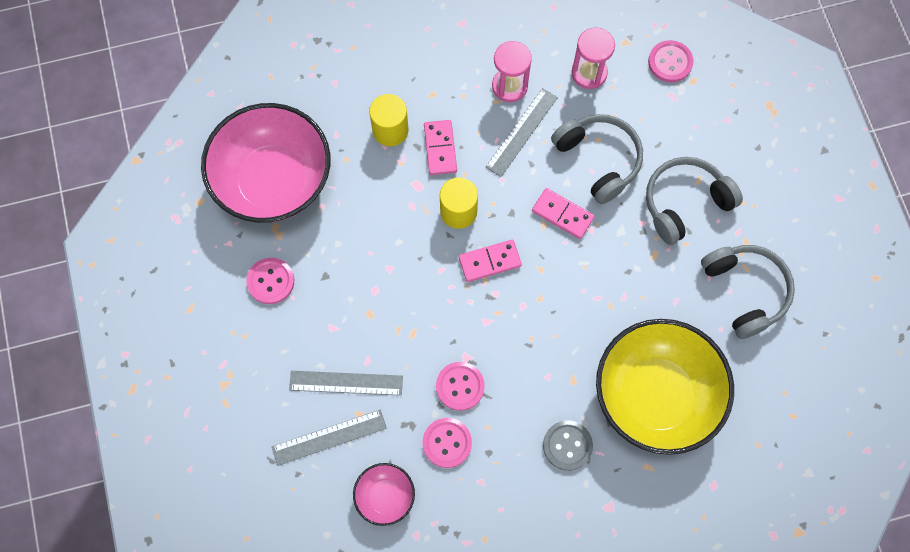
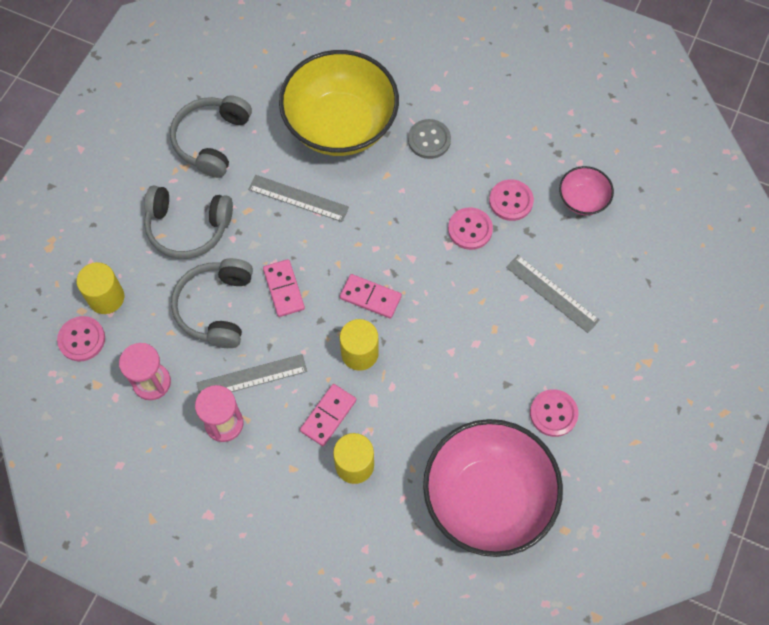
camera: 140 degrees left, 5 degrees down
(329, 437) = (593, 266): grey ruler -> grey ruler (298, 198)
(686, 103) = (106, 297): none -> yellow cylinder

